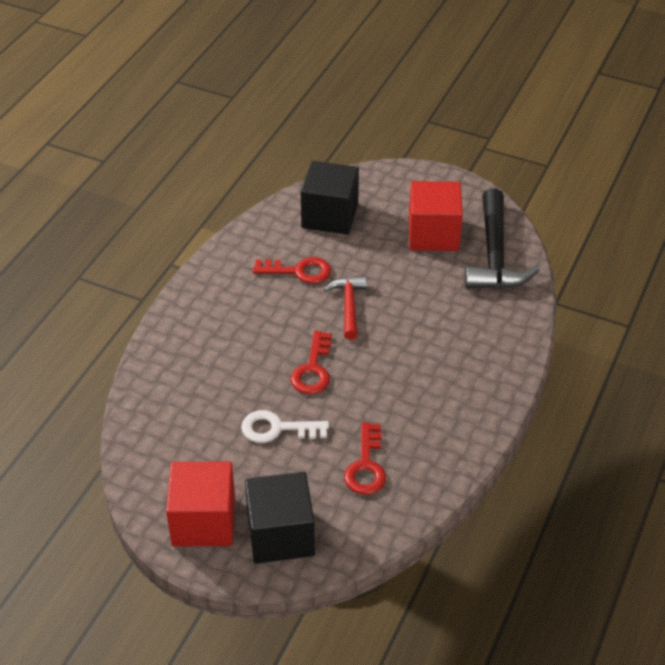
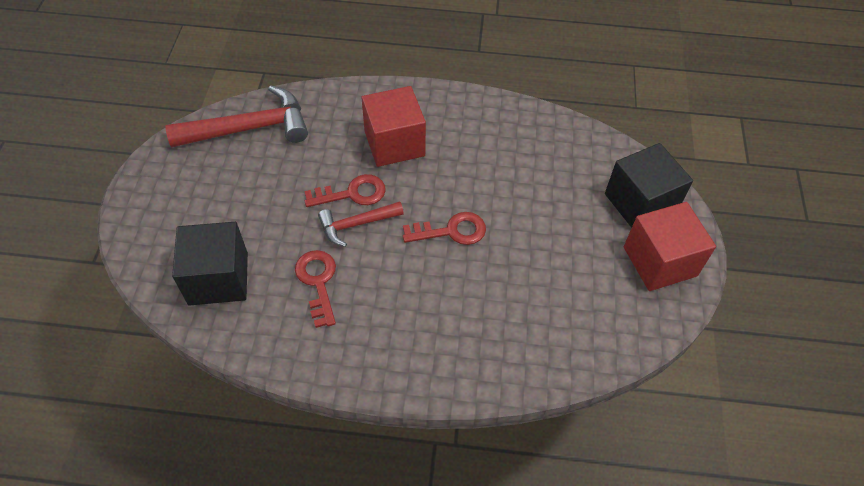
camera: 110 degrees left, 10 degrees up
(277, 429) = (534, 238): white key -> none
(366, 466) = (542, 165): red key -> red key (352, 193)
(433, 234) = (229, 180): red cube -> red cube (394, 143)
(495, 255) = (250, 128): black hammer -> red hammer

